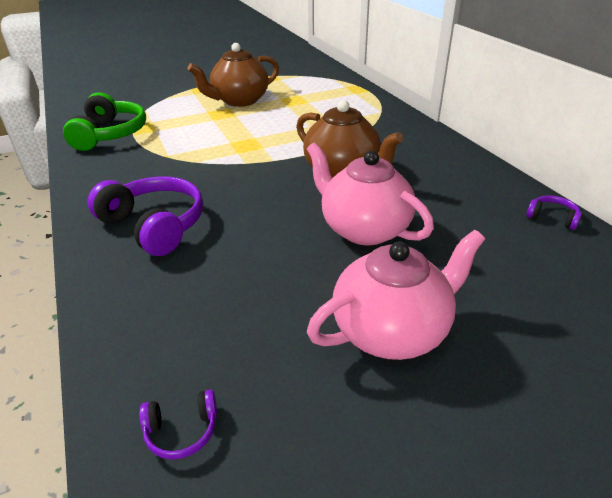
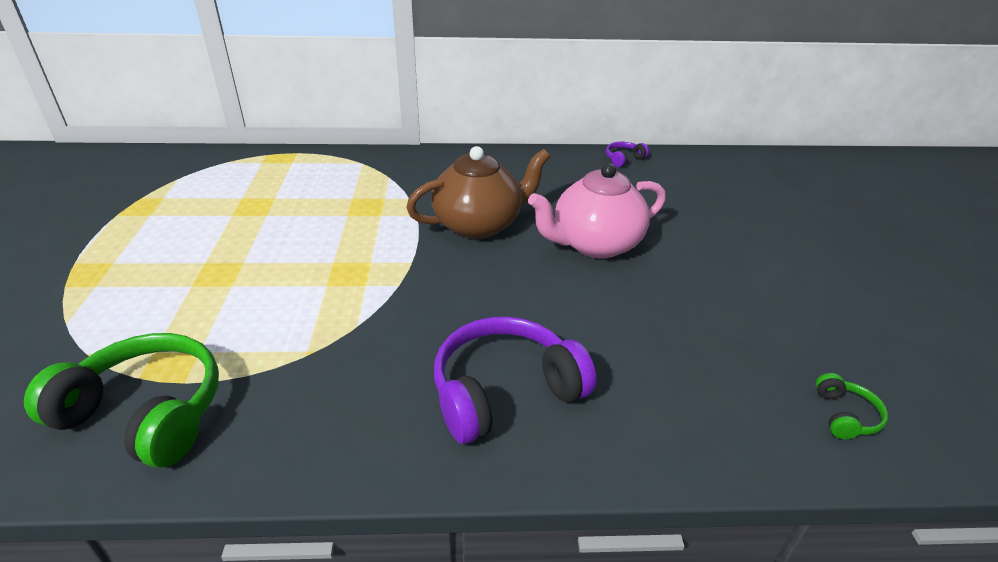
camera: 70 degrees left, 0 degrees up
(182, 431) = (845, 415): purple headphones -> green headphones
(239, 101) = (192, 248): brown teapot -> none
(392, 330) = (739, 272): pink teapot -> none

